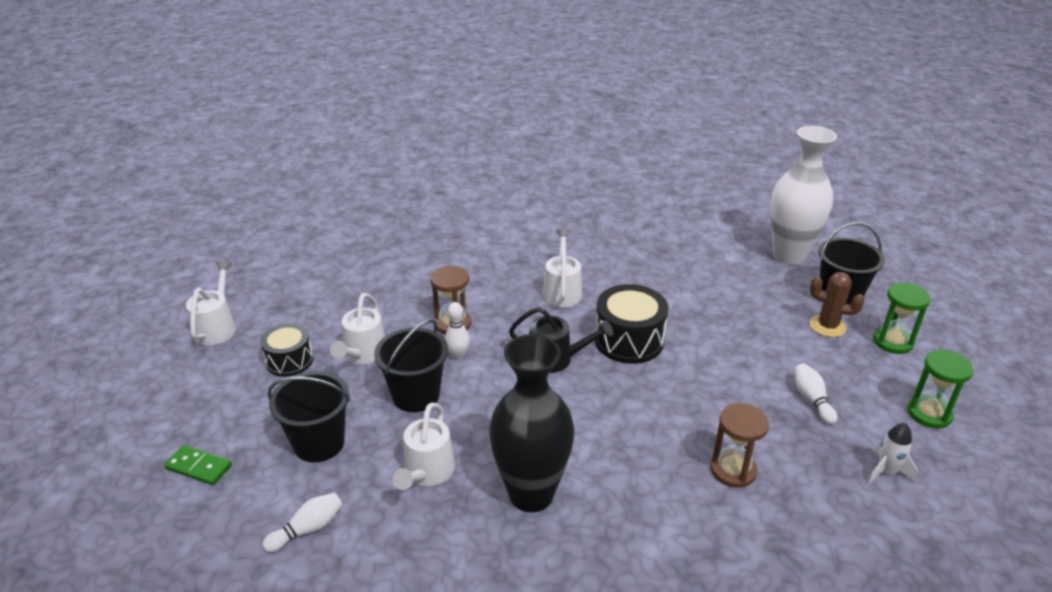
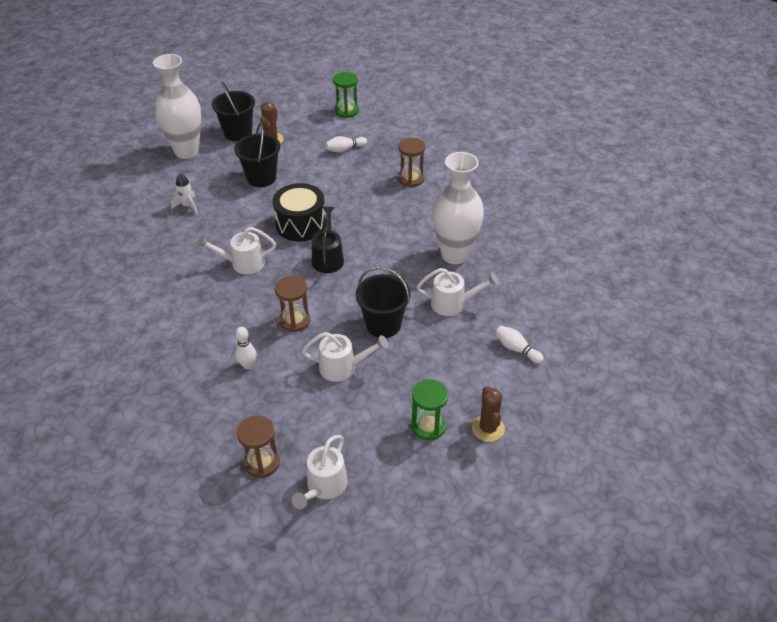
camera: 100 degrees left, 10 degrees up
(199, 467) = (488, 428): green domino -> brown cactus
(217, 327) = (324, 487): white watering can -> white watering can turned 60 degrees counterclockwise
(272, 291) = (262, 463): none -> brown hourglass
(289, 361) = (360, 414): black drum -> none
(319, 443) = (444, 366): black bucket -> black bucket (261, 178)
(458, 356) = (334, 310): white bowling pin -> white bowling pin (248, 365)
(531, 494) = (455, 255): black vase -> white vase
(886, 471) = (395, 129): white rocket -> white rocket (187, 206)
(892, 342) = (284, 117): green hourglass -> green hourglass (428, 426)

